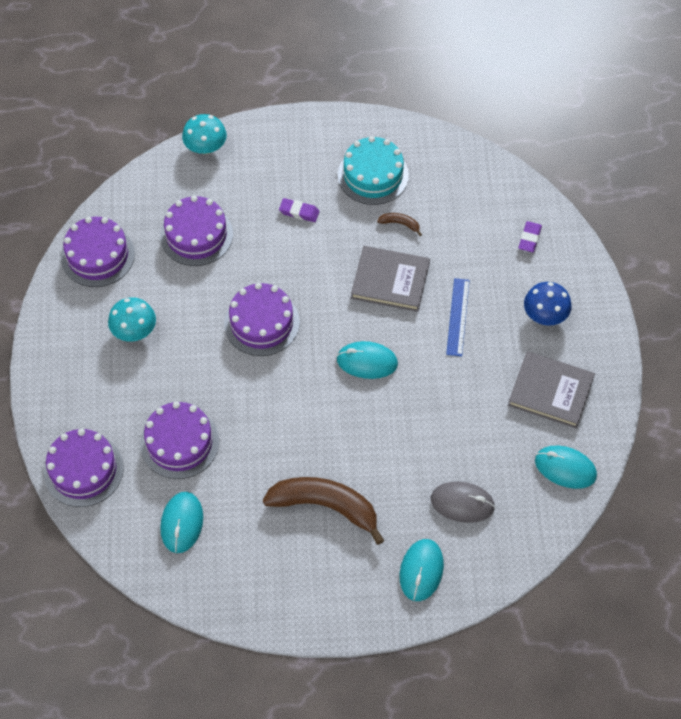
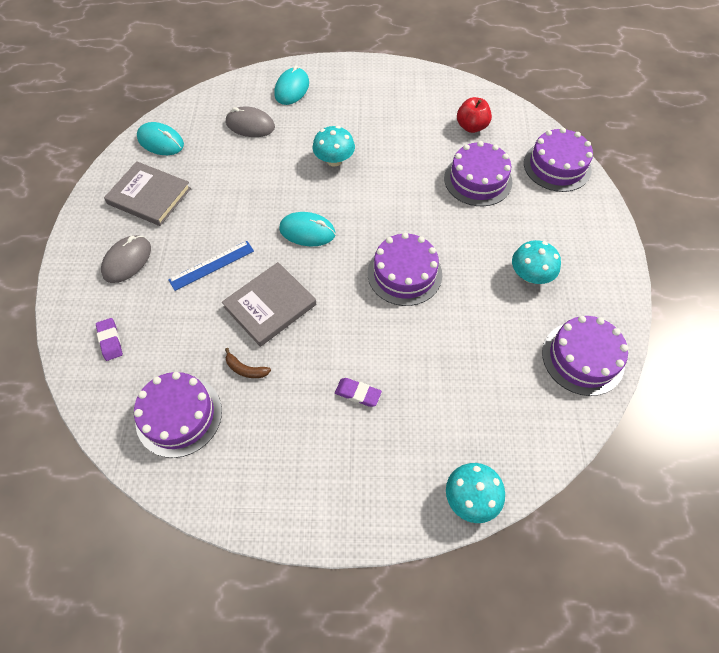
camera: 175 degrees left, 0 degrees up
(182, 523) = (471, 127): turquoise mouse -> red apple
(196, 235) = (475, 374): purple cake -> purple cake (179, 415)
(325, 506) = (358, 130): brown banana -> none
(350, 457) = (334, 160): none -> turquoise mushroom
(373, 175) = (264, 437): turquoise cake -> none
(390, 281) = (270, 306): grey book -> grey book turned 60 degrees counterclockwise
(458, 317) = (211, 265): blue ruler -> blue ruler turned 45 degrees clockwise
(529, 238) = (110, 340): purple eraser -> purple eraser turned 45 degrees counterclockwise
(545, 315) = (127, 261): blue mushroom -> grey mouse

